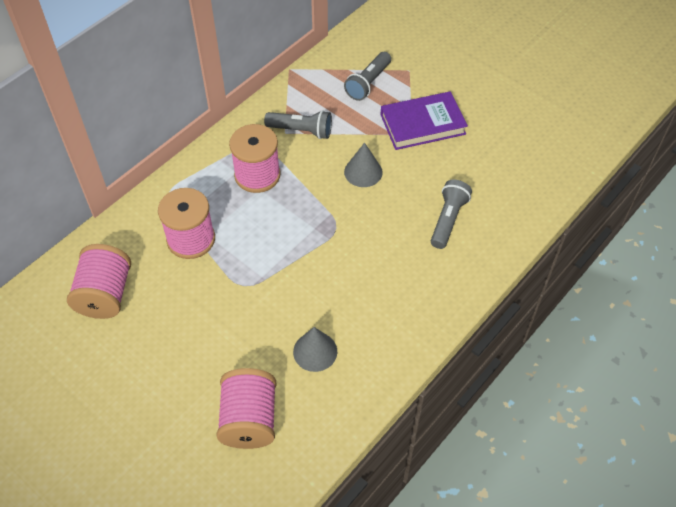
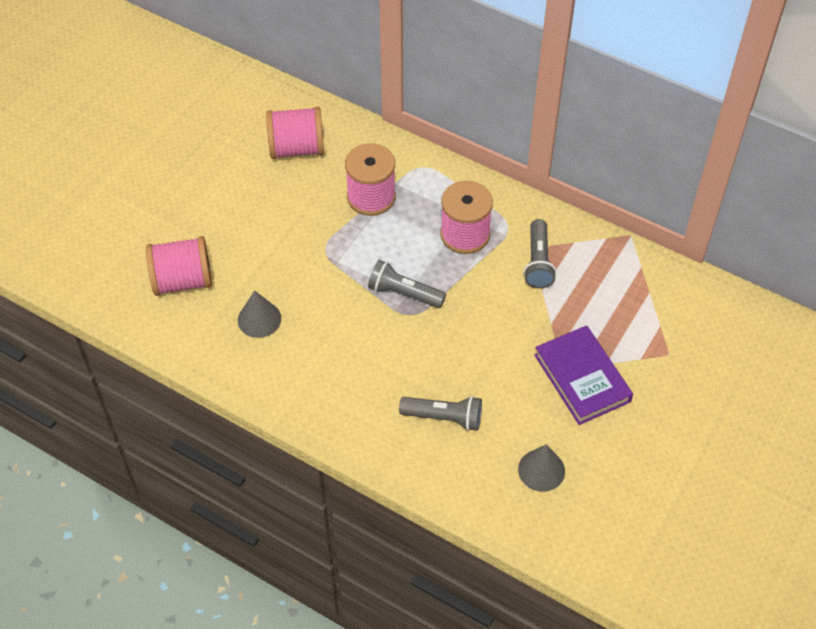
camera: 80 degrees right, 0 degrees up
(363, 172) = (493, 328): grey cone -> grey cone (541, 470)
(368, 83) = (632, 315): grey flashlight -> grey flashlight (403, 293)

